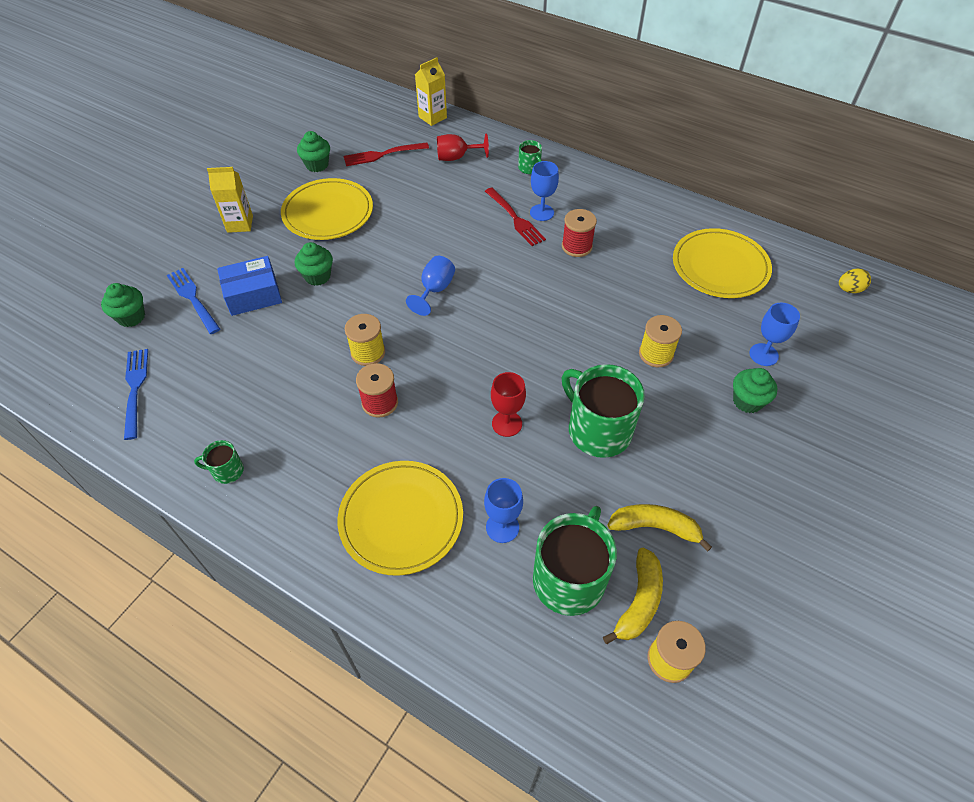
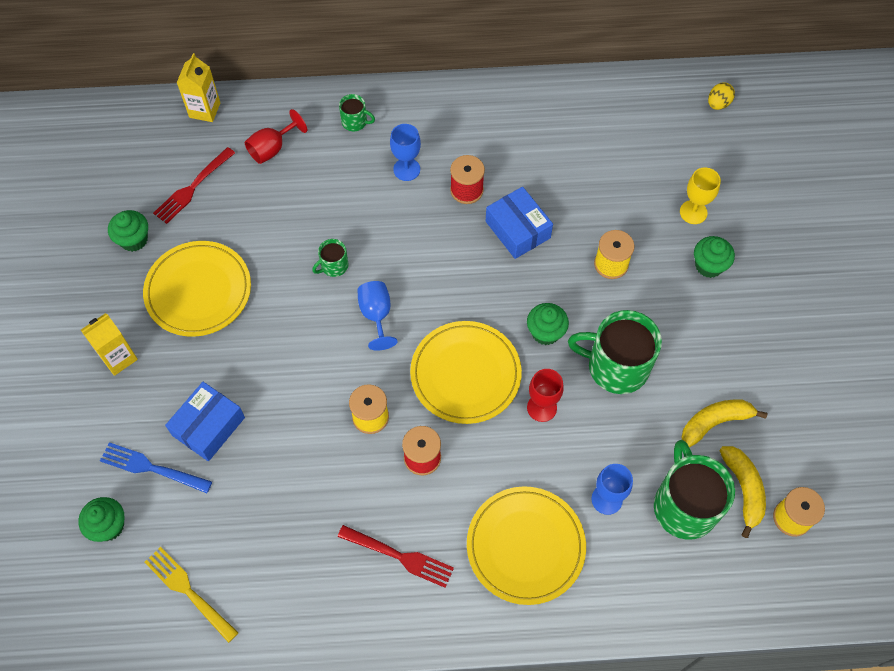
camera: 35 degrees left, 10 degrees up
(135, 389) = (188, 591): blue fork -> yellow fork
(227, 471) = (347, 605): green mug -> green mug (334, 266)
(317, 276) = (253, 368): green cupcake -> green cupcake (545, 332)
(515, 218) = (387, 191): red fork -> red fork (399, 556)
(595, 291) = (517, 229): none -> blue box
(720, 267) = (602, 140): yellow plate -> yellow plate (465, 374)
(763, 354) = (693, 212): blue goblet -> yellow goblet

